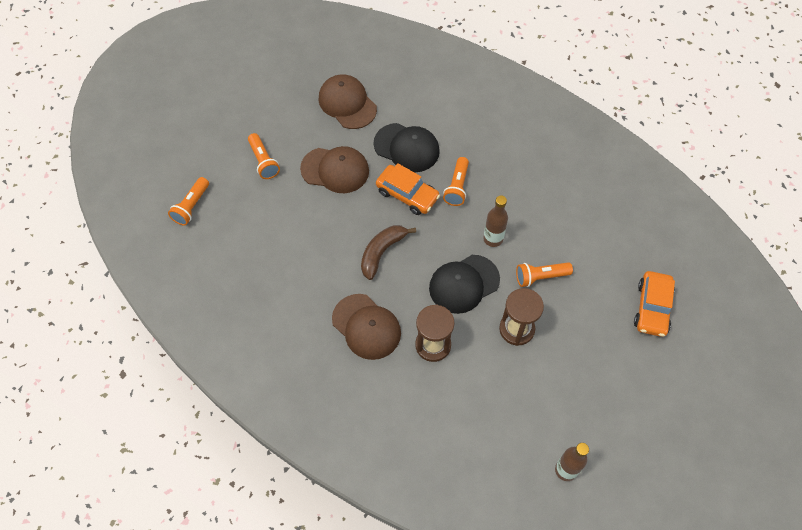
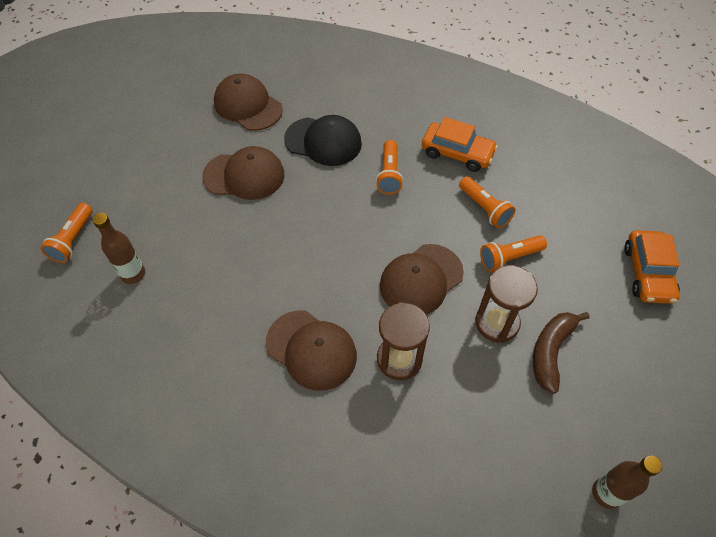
camera: 10 degrees left, 5 degrees down
(263, 161) = (157, 178): orange flashlight -> orange flashlight (484, 208)
(382, 252) = (315, 258): brown banana -> brown banana (551, 352)
(407, 194) = (333, 190): orange car -> orange car (457, 153)
(464, 284) = (421, 280): black cap -> brown cap
(493, 239) = (443, 224): brown bottle -> brown bottle (133, 274)

